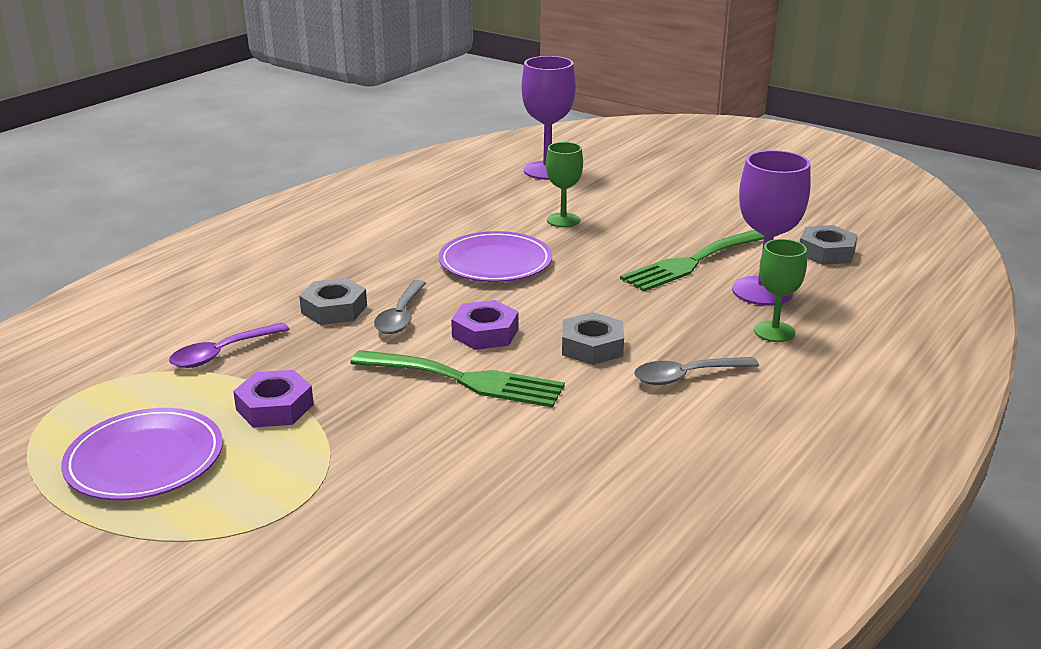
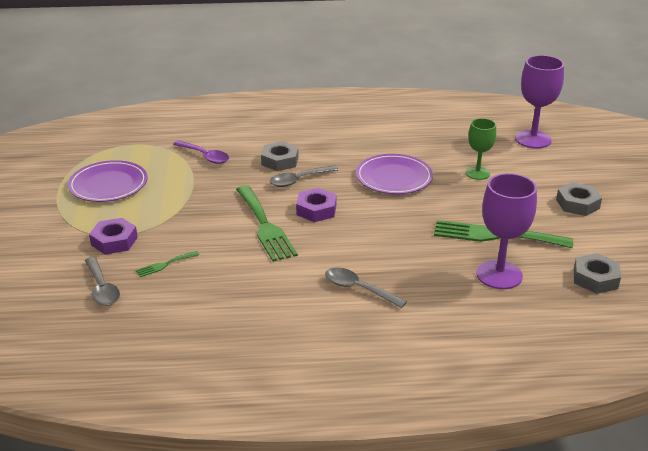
camera: 50 degrees right, 5 degrees up
(222, 353) = (205, 156): purple spoon -> purple spoon turned 150 degrees counterclockwise
(274, 407) = (180, 191): purple nut -> purple nut (114, 241)
(420, 574) = (102, 288): none -> grey spoon
(440, 493) = (165, 265): none -> green fork
(592, 346) = (347, 246): grey nut -> grey nut (577, 204)
(774, 332) = (454, 299): green goblet -> none

